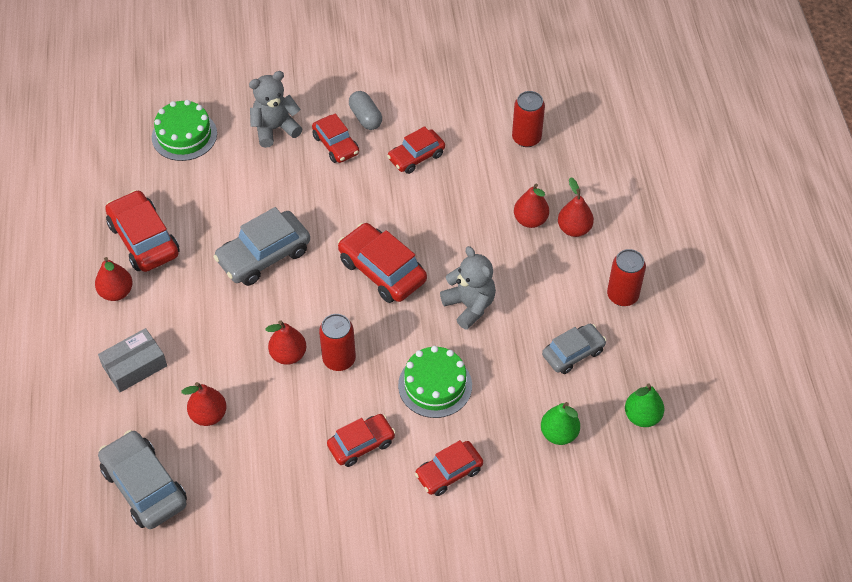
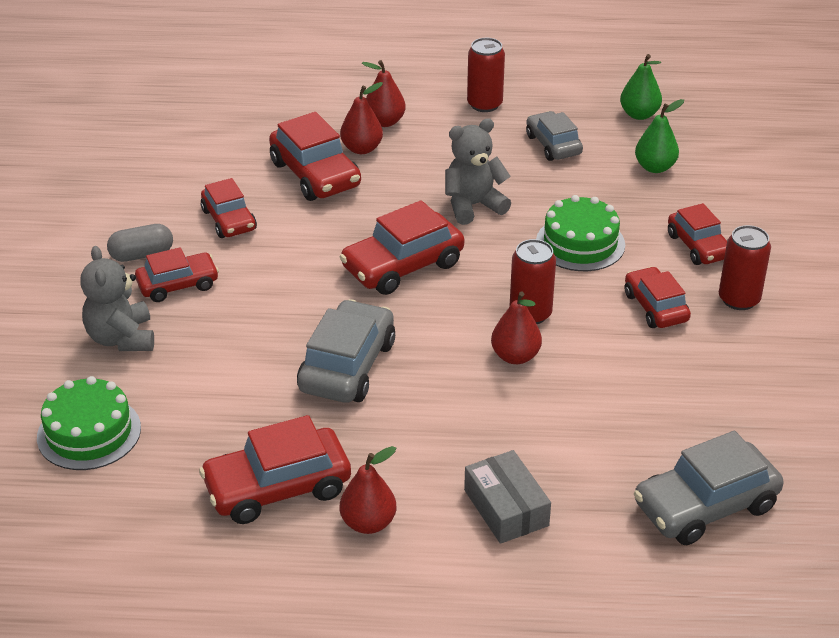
camera: 80 degrees left, 15 degrees down
(208, 415) = (598, 436): red pear -> none
(264, 256) = (347, 366): grey car -> grey car turned 135 degrees counterclockwise
(486, 197) = (315, 174): none -> red car
(526, 138) = (236, 136): red can -> red can (739, 299)

